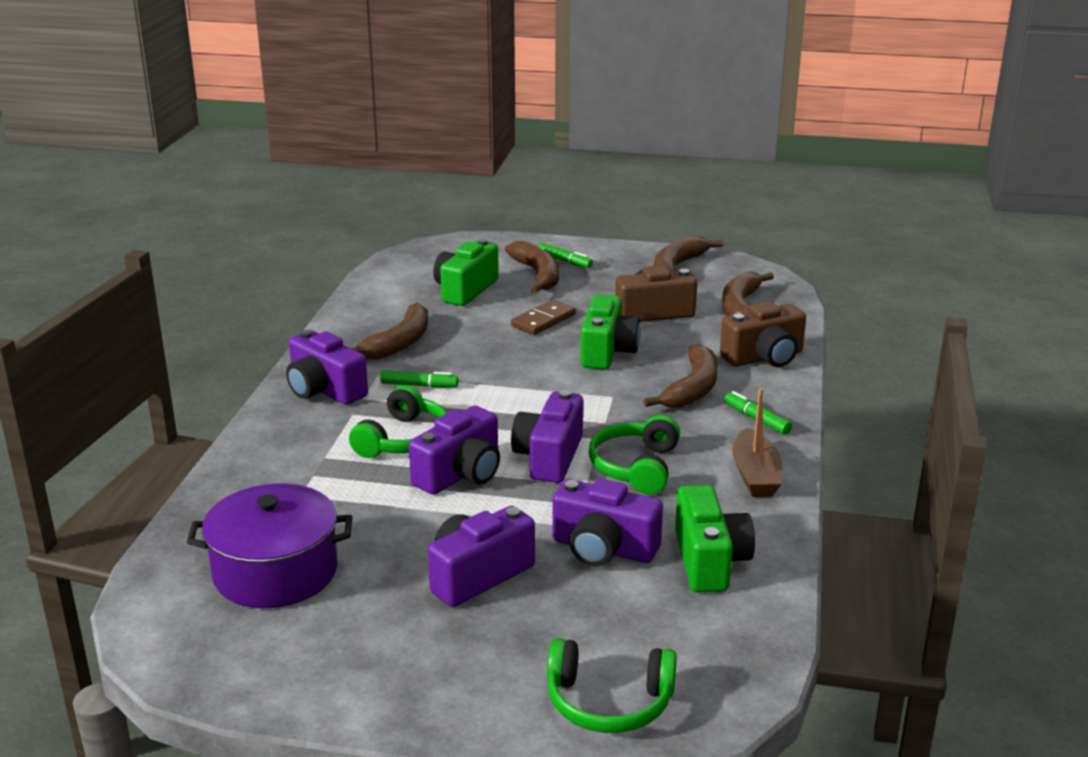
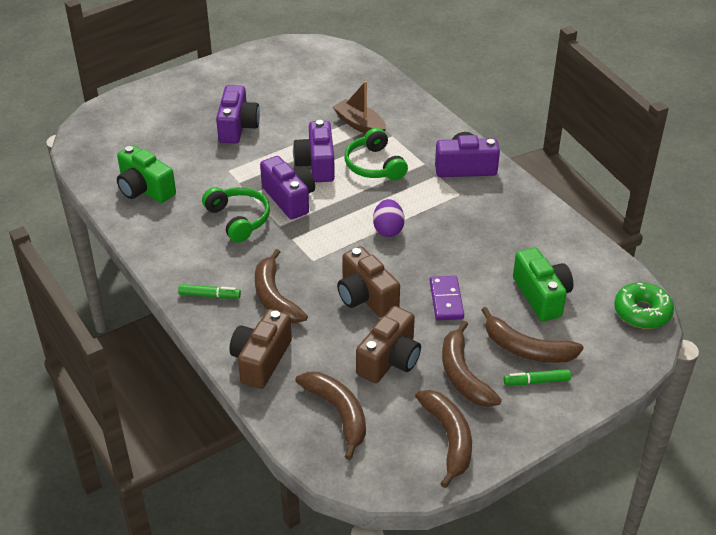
camera: 135 degrees right, 15 degrees up
(275, 572) = (318, 85): purple pot -> none
(399, 343) = (491, 222): brown banana -> brown banana (463, 375)
(416, 254) = (642, 312): none -> green donut
(419, 385) = (425, 200): green marker -> none
(499, 383) = (388, 229): none -> purple egg
(543, 320) = (446, 300): brown domino -> purple domino
(603, 549) = (200, 167): purple camera -> none
(607, 352) = (366, 297): green camera -> brown camera
(609, 702) = (125, 114): green headphones -> none
(755, 475) = (170, 252): brown boat -> brown boat (359, 125)

